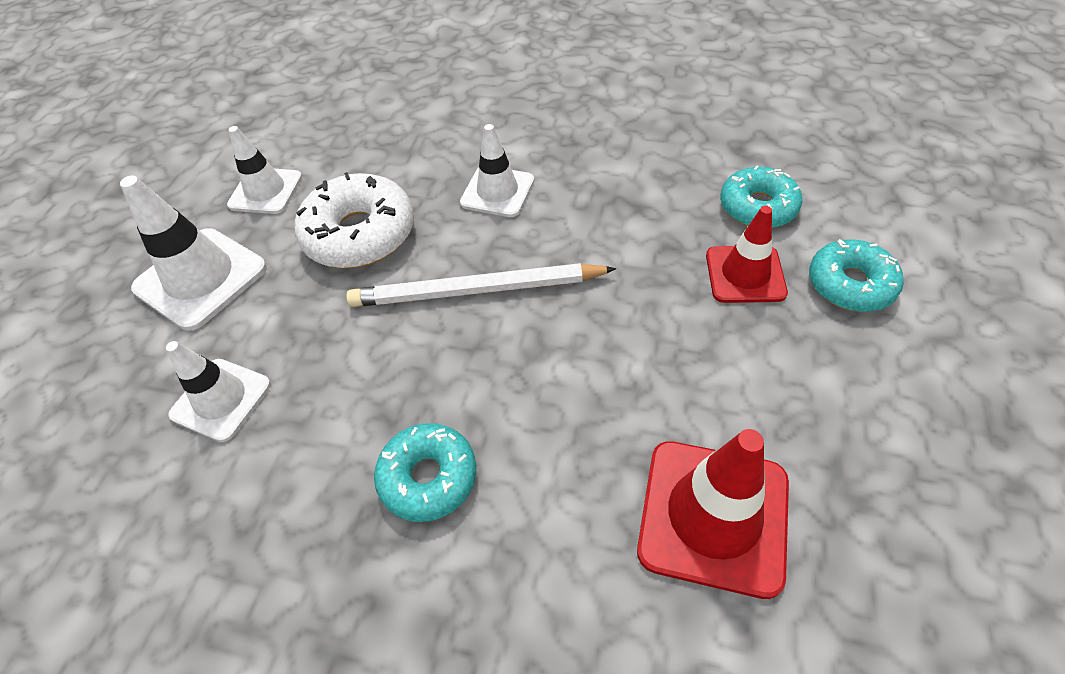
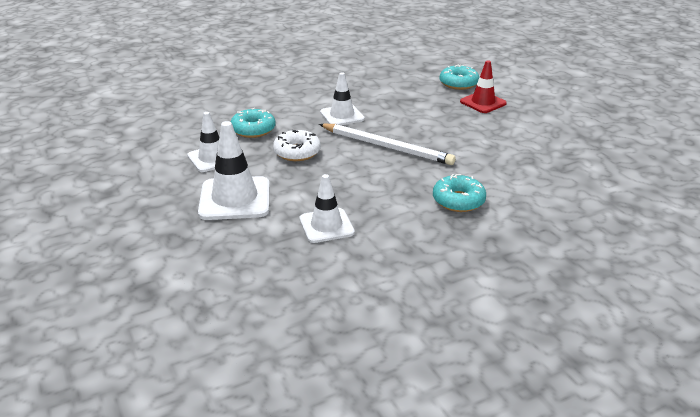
camera: 45 degrees left, 20 degrees down
(360, 234) = (297, 152): white donut -> white donut, size x0.66
(477, 290) = (386, 147): white pencil -> white pencil turned 105 degrees counterclockwise
(713, 516) = (565, 162): red traffic cone -> none
(850, 284) = (521, 92): turquoise donut -> turquoise donut (253, 130)

